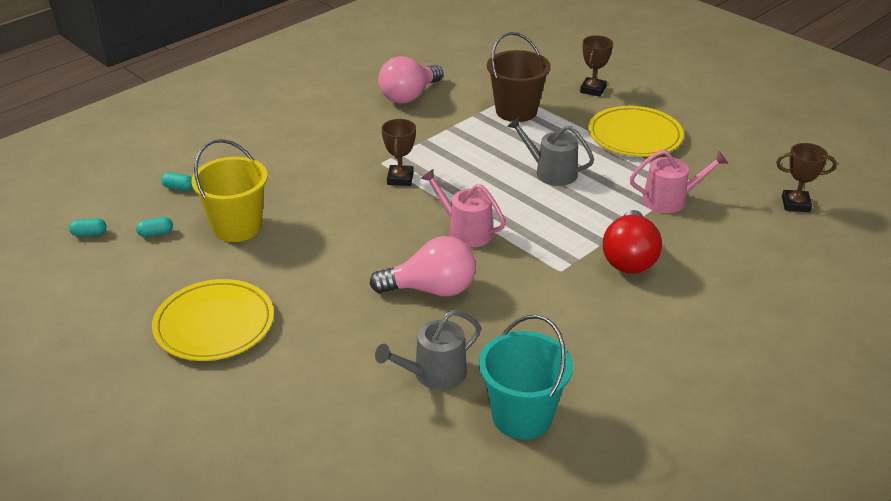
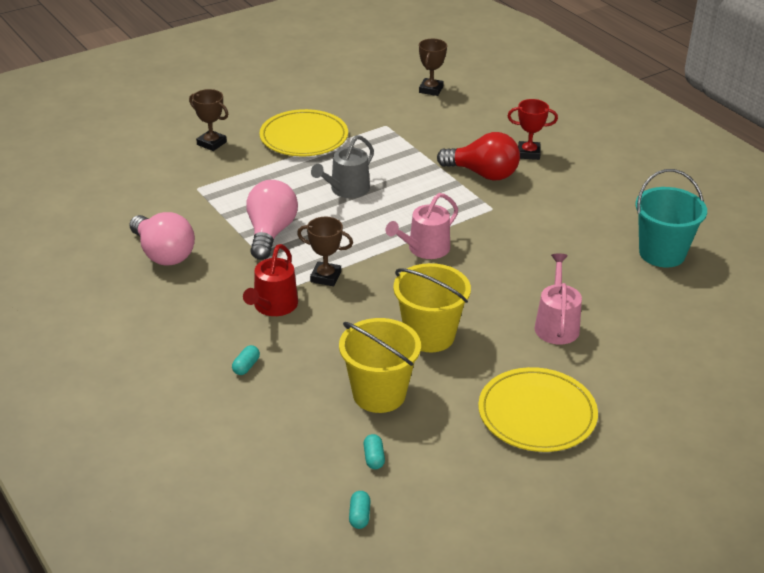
camera: 80 degrees left, 0 degrees up
(178, 187) = (286, 440): turquoise capsule -> turquoise capsule (246, 366)
(324, 247) = (429, 335): none -> yellow bucket
(350, 157) = (273, 306): none -> red watering can
(431, 289) = (506, 278): pink light bulb -> pink light bulb (270, 233)
(434, 374) = (614, 289): grey watering can -> none
(516, 111) = (230, 192): brown bucket -> none
(670, 200) = (408, 140): pink watering can -> pink watering can (556, 325)
(696, 291) = (528, 153): none -> red trophy

